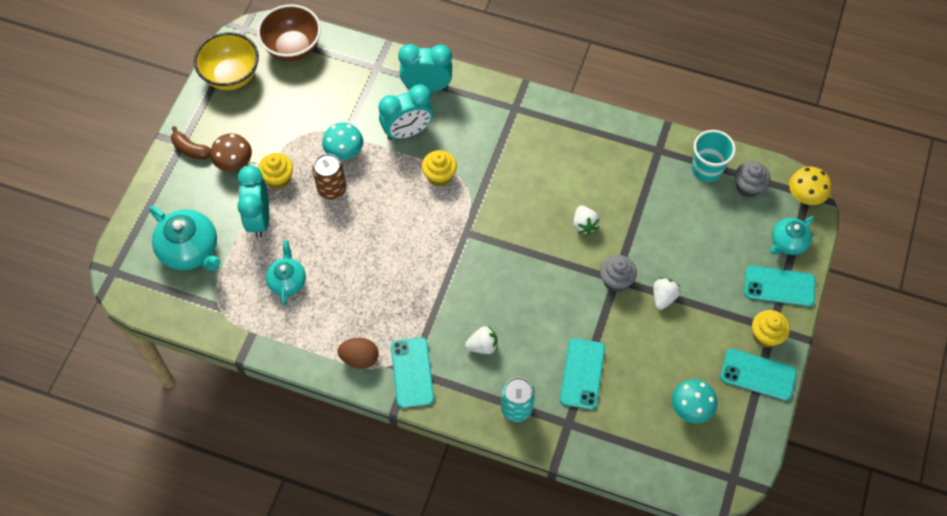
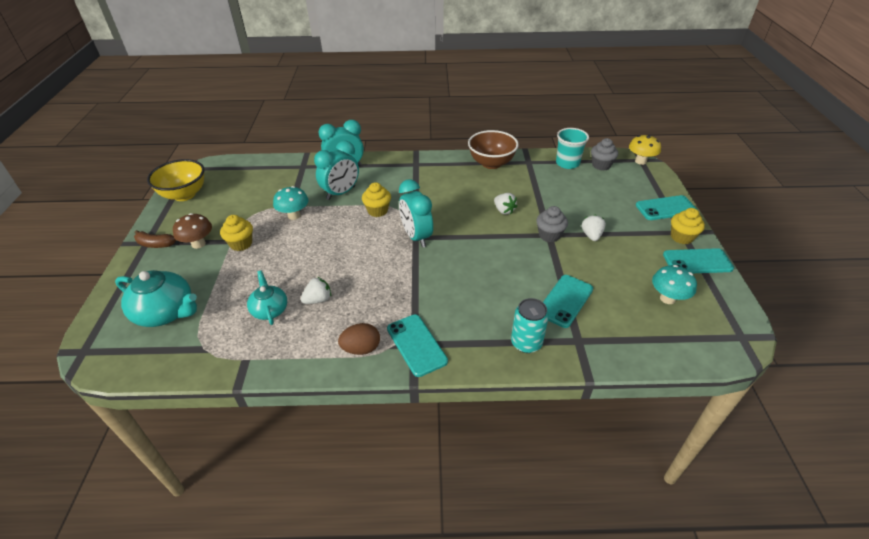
camera: 20 degrees left, 20 degrees down
(259, 219) = (230, 273): turquoise clock -> turquoise clock (416, 237)
(293, 48) = (232, 170): brown bowl -> brown bowl (491, 163)
(332, 189) = (291, 239): brown can -> none
(482, 346) = (470, 306): white strawberry -> white strawberry (318, 300)
(582, 374) = (565, 301): turquoise phone -> turquoise phone turned 45 degrees clockwise
(788, 242) = (650, 185): turquoise teapot -> none

